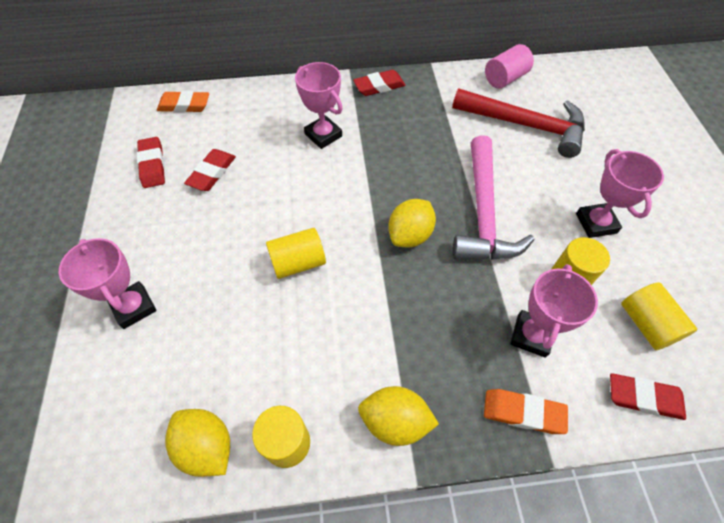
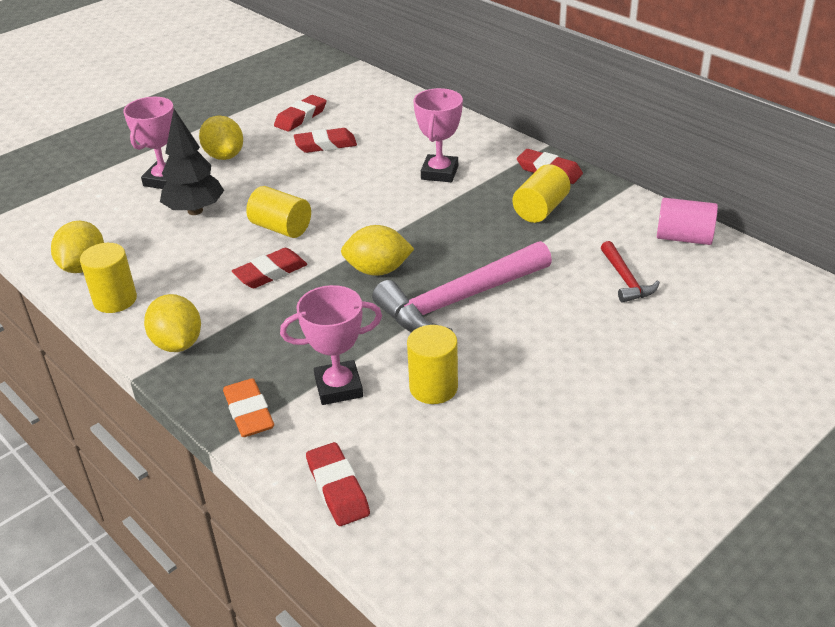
camera: 55 degrees right, 20 degrees down
(148, 244) = (224, 156): none -> yellow lemon
(184, 105) = (382, 96): orange eraser -> none
(209, 308) = (195, 210): none -> black tree
(353, 302) = (270, 273): none -> red eraser
(525, 125) = (625, 279): red hammer -> red hammer, size x0.49
(596, 223) = (538, 381): pink trophy -> none
(646, 324) = (435, 463): yellow cylinder -> yellow cylinder (540, 209)

